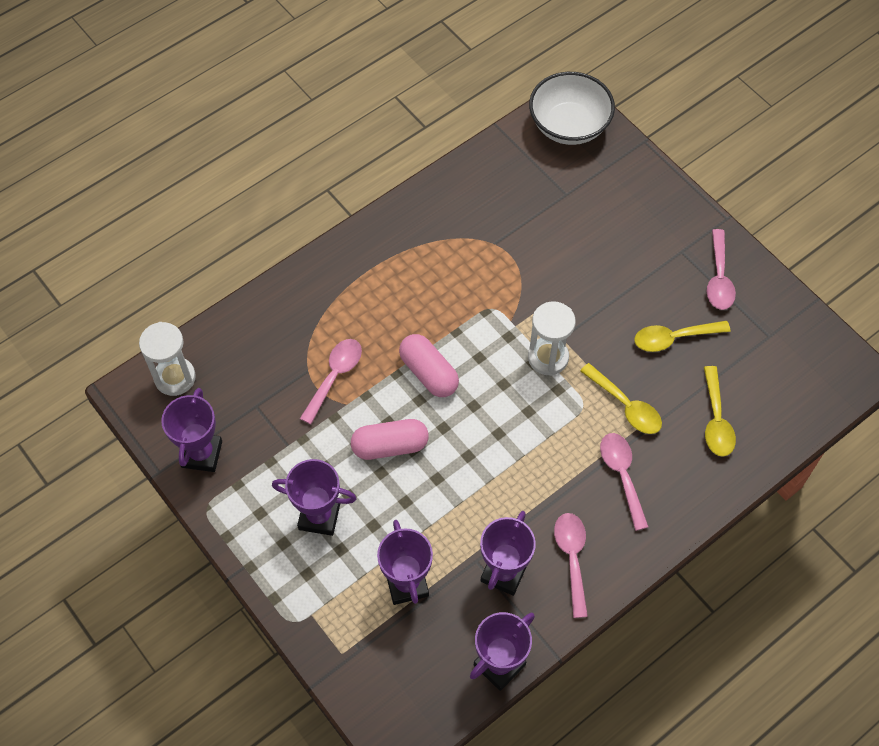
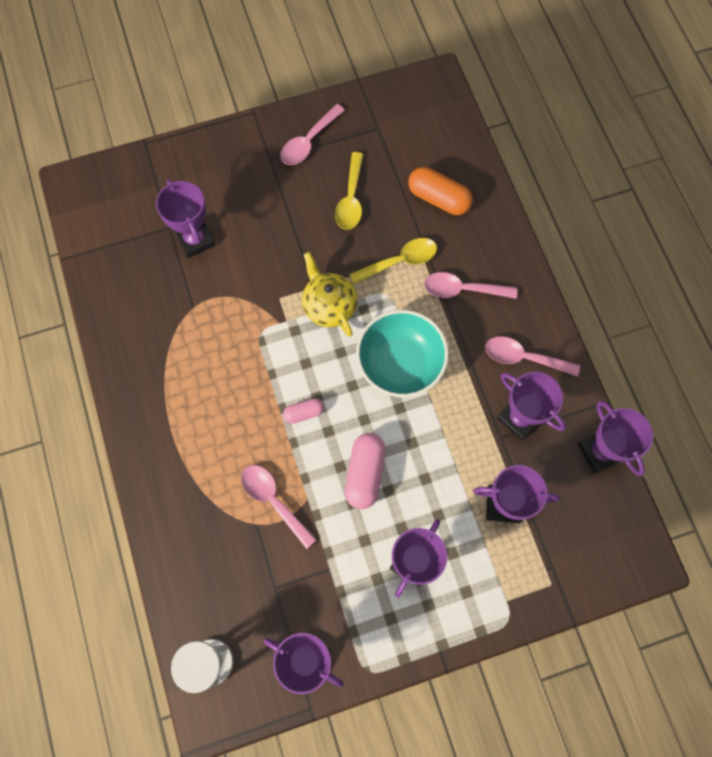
camera: 70 degrees left, 10 degrees up
(429, 373) = (304, 413): pink capsule -> pink capsule, size x0.57
(515, 442) = (400, 363): none -> turquoise bowl
(548, 357) = (329, 305): white hourglass -> yellow teapot
(564, 220) = (195, 239): none -> purple trophy
(569, 125) = (97, 197): white bowl -> none
(716, 420) = (438, 198): yellow spoon -> orange capsule
(719, 278) = (308, 142): pink spoon -> pink spoon turned 105 degrees clockwise

